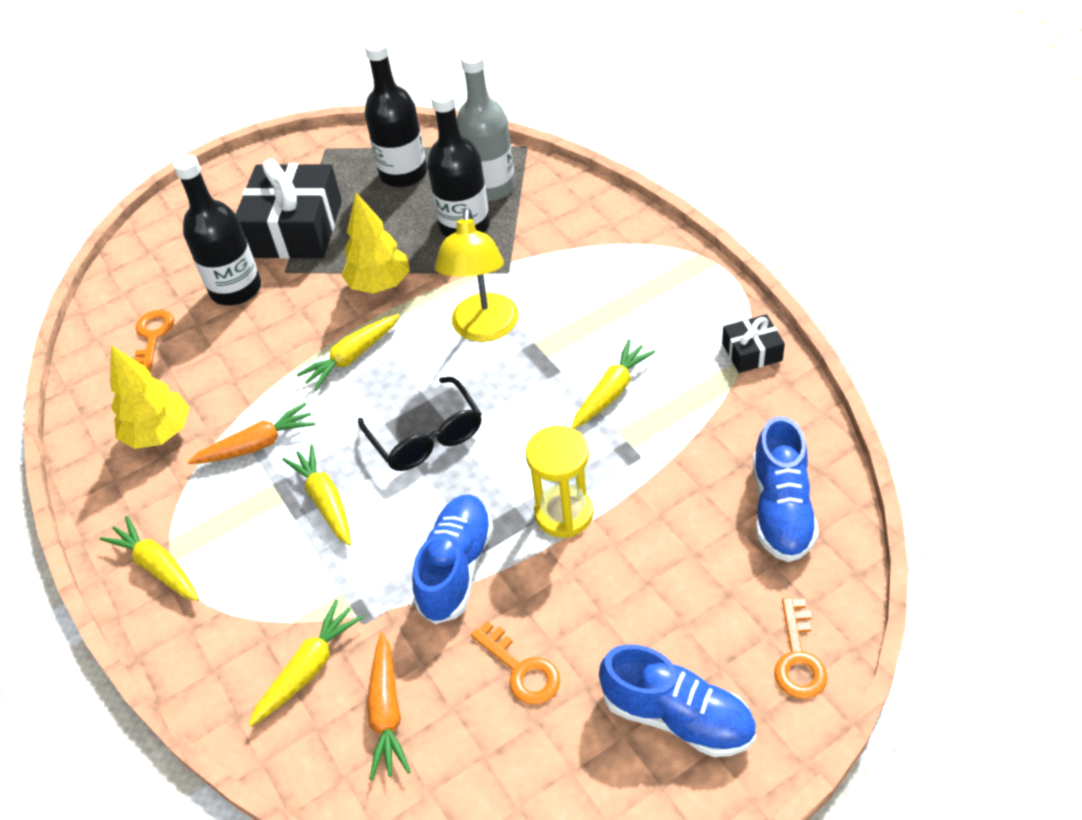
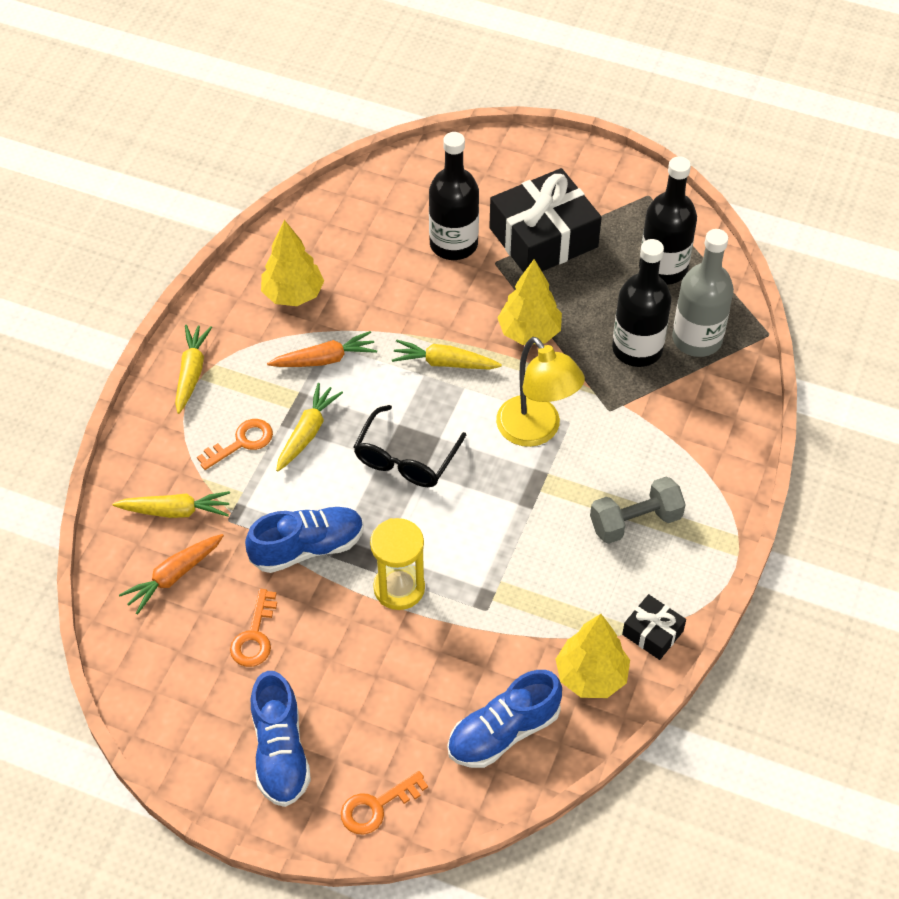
camera: 50 degrees right, 5 degrees up
(153, 337) = (371, 227): orange key -> orange key (242, 442)
(257, 445) = (325, 359): orange carrot -> orange carrot turned 45 degrees counterclockwise
(484, 329) = (536, 431): yellow lamp -> yellow lamp turned 90 degrees counterclockwise
(611, 392) = (536, 555): yellow carrot -> none
(632, 309) = (635, 522): none -> grey dumbbell
(765, 415) = (591, 676): none -> yellow tree

